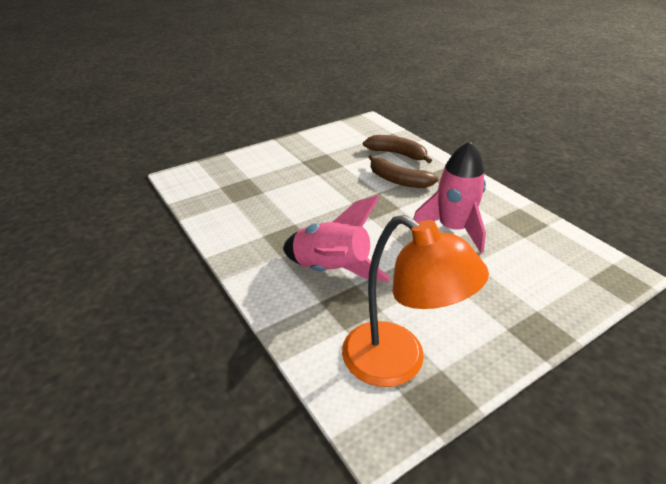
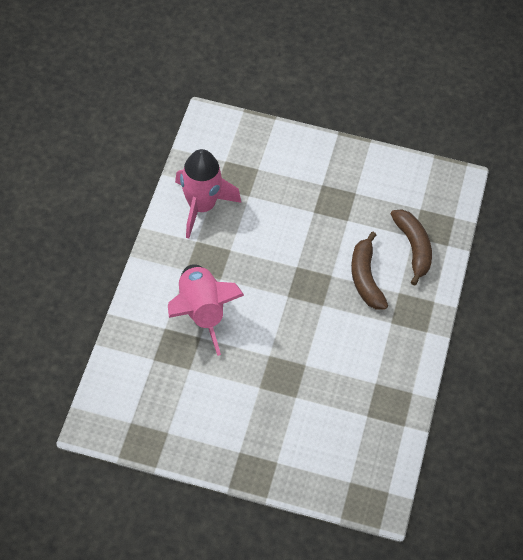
camera: 45 degrees right, 20 degrees up
(398, 363) = (151, 406): orange lamp -> none
(452, 229) = (328, 360): pink rocket -> pink rocket (201, 206)

